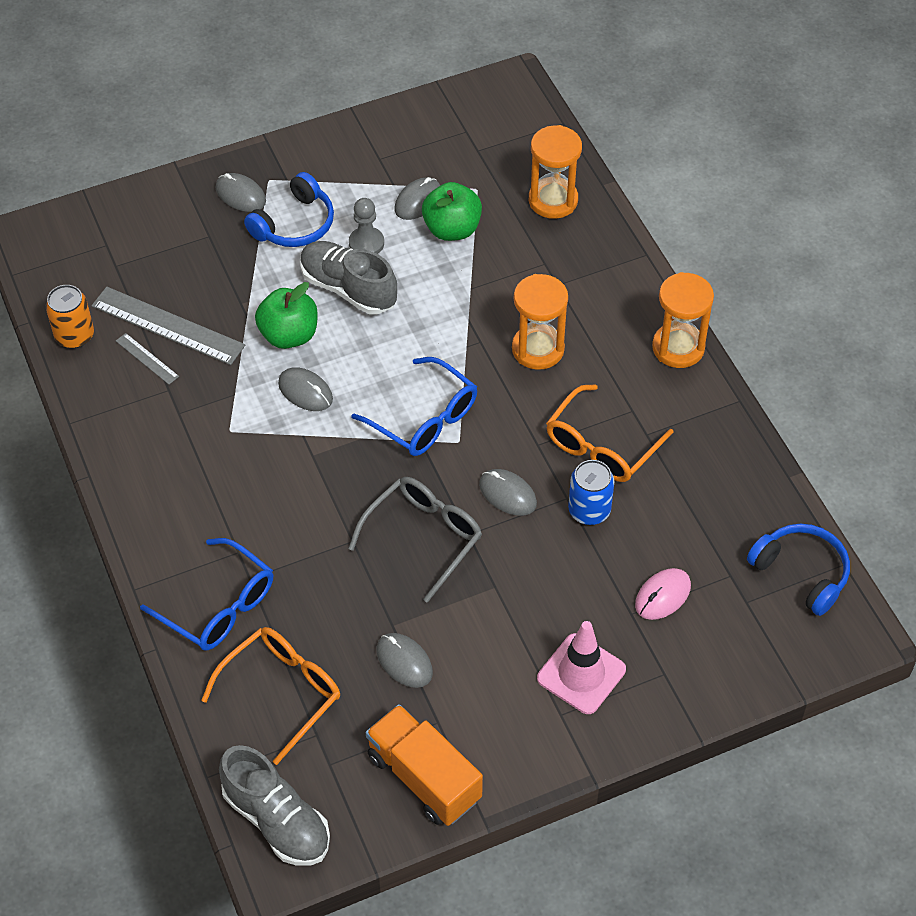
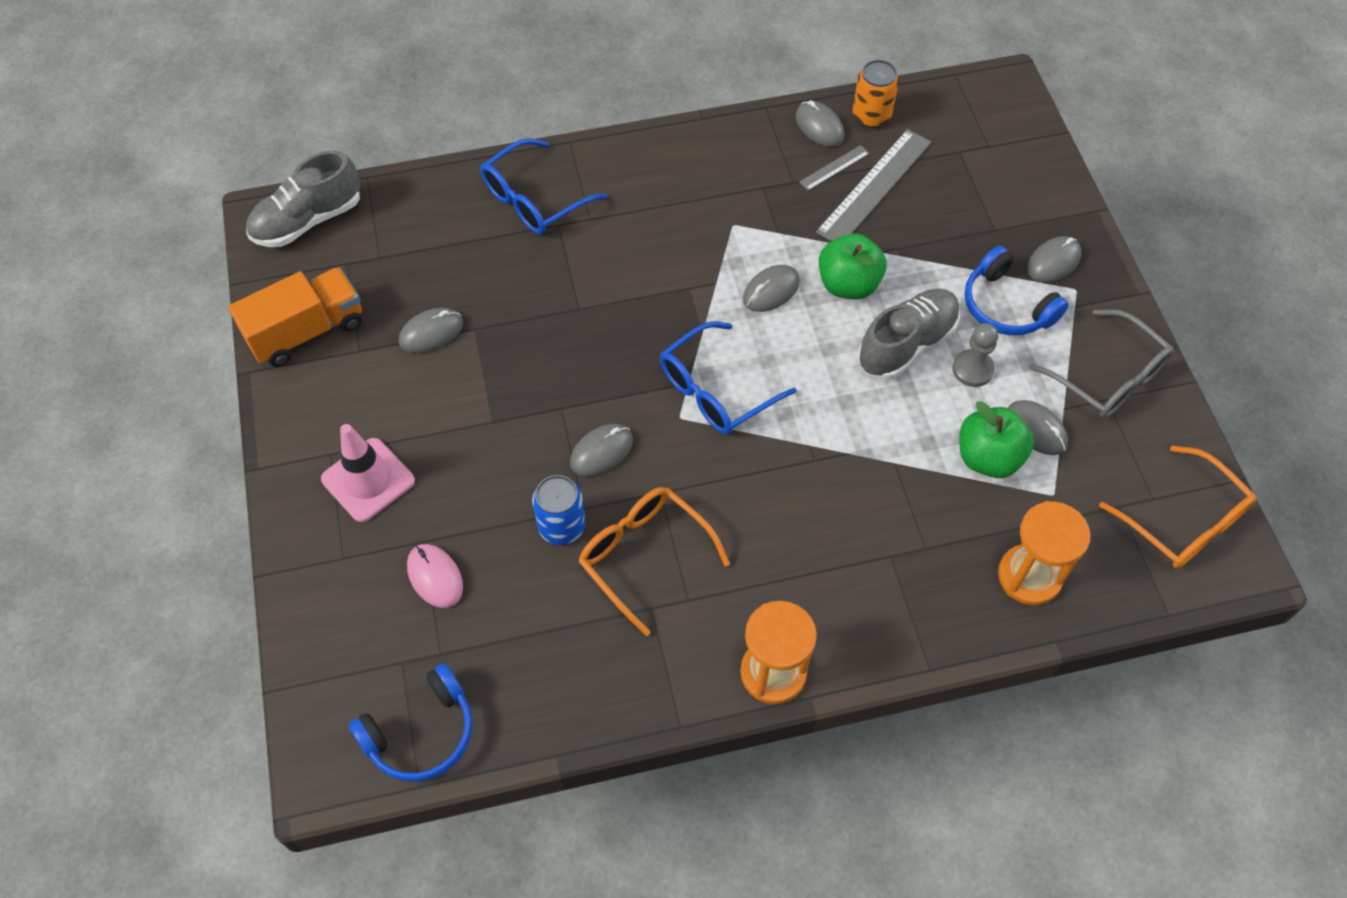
camera: 100 degrees right, 5 degrees up
(93, 376) = (819, 126): none -> grey mouse
(282, 692) = (430, 236): orange glasses -> orange glasses (1184, 521)
(424, 537) = (567, 368): grey glasses -> grey glasses (1108, 377)
(538, 349) = (794, 516): orange hourglass -> none

